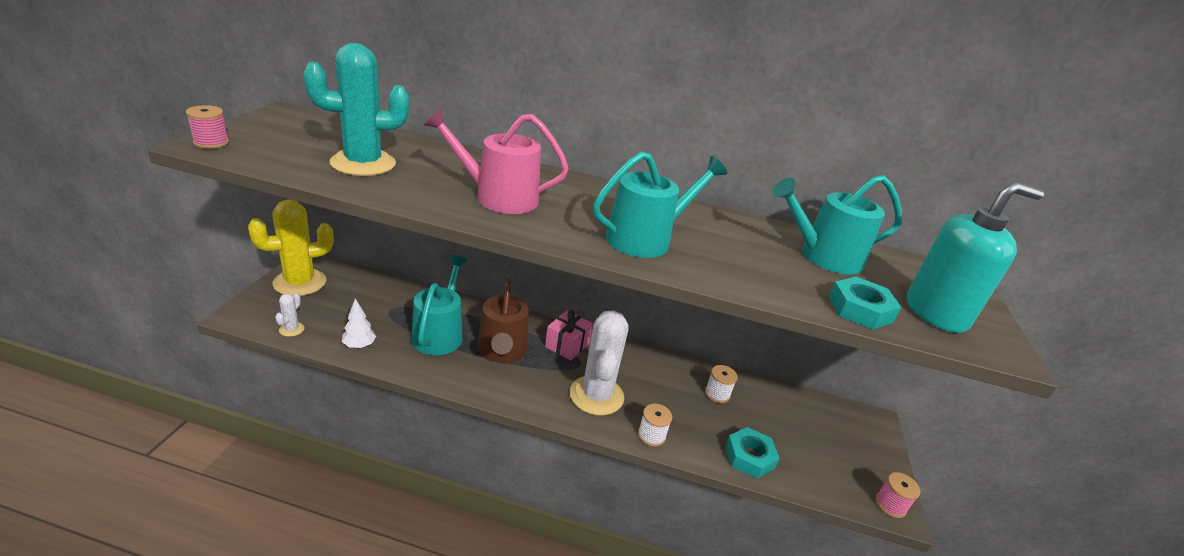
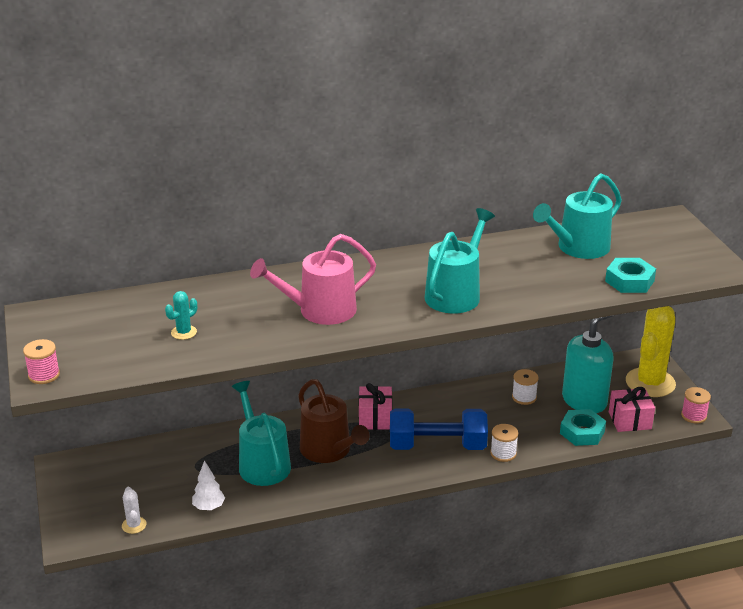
camera: 25 degrees left, 0 degrees up
(300, 282) = (81, 485): yellow cactus -> yellow cactus (650, 383)
(363, 163) = (184, 332): turquoise cactus -> turquoise cactus, size x0.43
(596, 395) = (437, 446): white cactus -> blue dumbbell
(811, 471) = (629, 420): none -> pink gift
(936, 313) = (674, 260): turquoise soap dispenser -> turquoise soap dispenser (584, 401)

